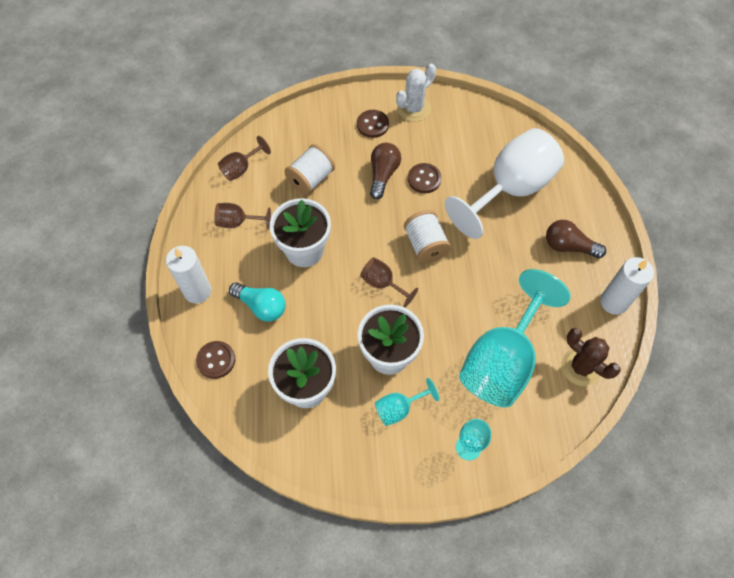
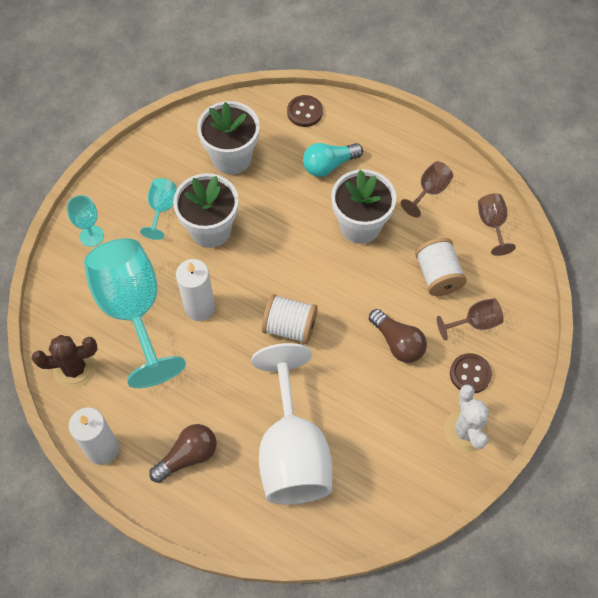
camera: 125 degrees right, 0 degrees up
(197, 291) = (379, 129): white candle -> white candle (199, 307)
(382, 283) = (278, 266): brown goblet -> brown goblet (475, 323)
(424, 179) = (365, 377): brown button -> none

